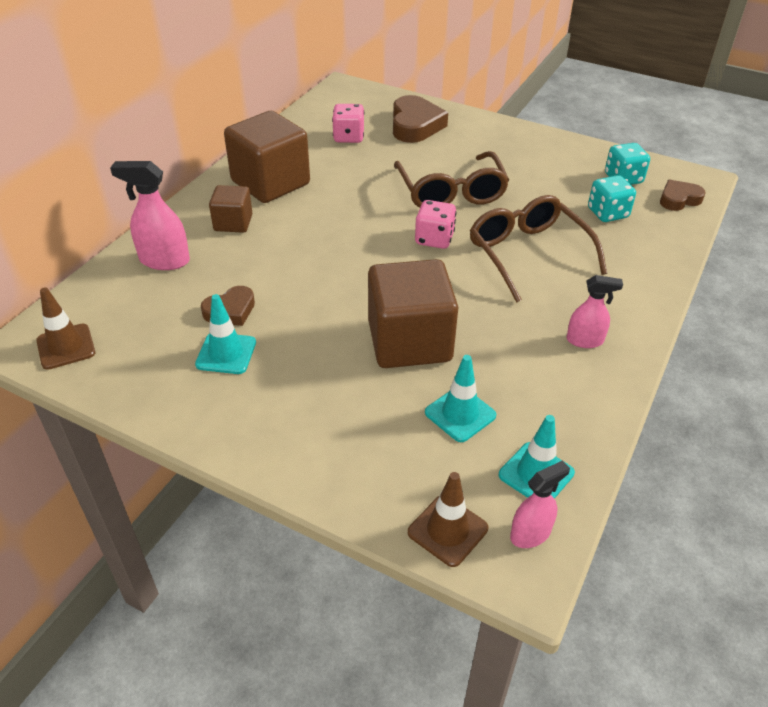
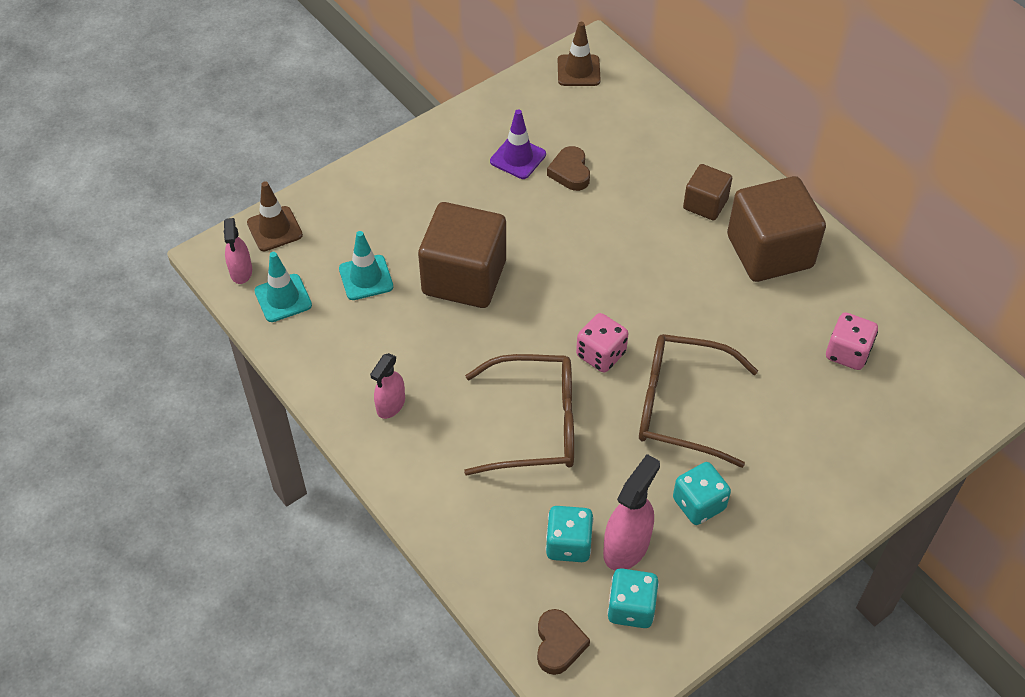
camera: 115 degrees right, 10 degrees up
(164, 260) = (665, 144): pink spray bottle -> pink spray bottle (626, 546)
(226, 353) = (518, 158): turquoise traffic cone -> purple traffic cone
(415, 125) = (854, 434): brown heart -> none
(523, 169) = (699, 504): none -> turquoise dice

